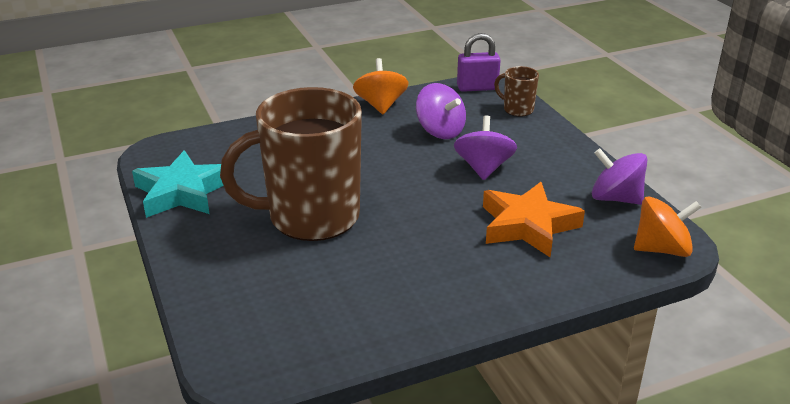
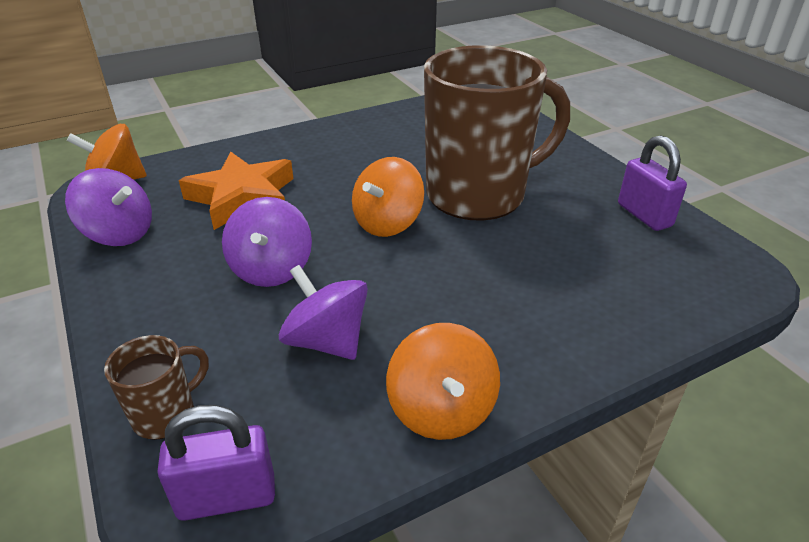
camera: 175 degrees right, 5 degrees up
(182, 192) = (644, 215): turquoise star -> purple padlock
(397, 196) = (387, 223): none -> orange spinning top
(517, 109) = (166, 414): brown mug -> brown mug turned 75 degrees counterclockwise

